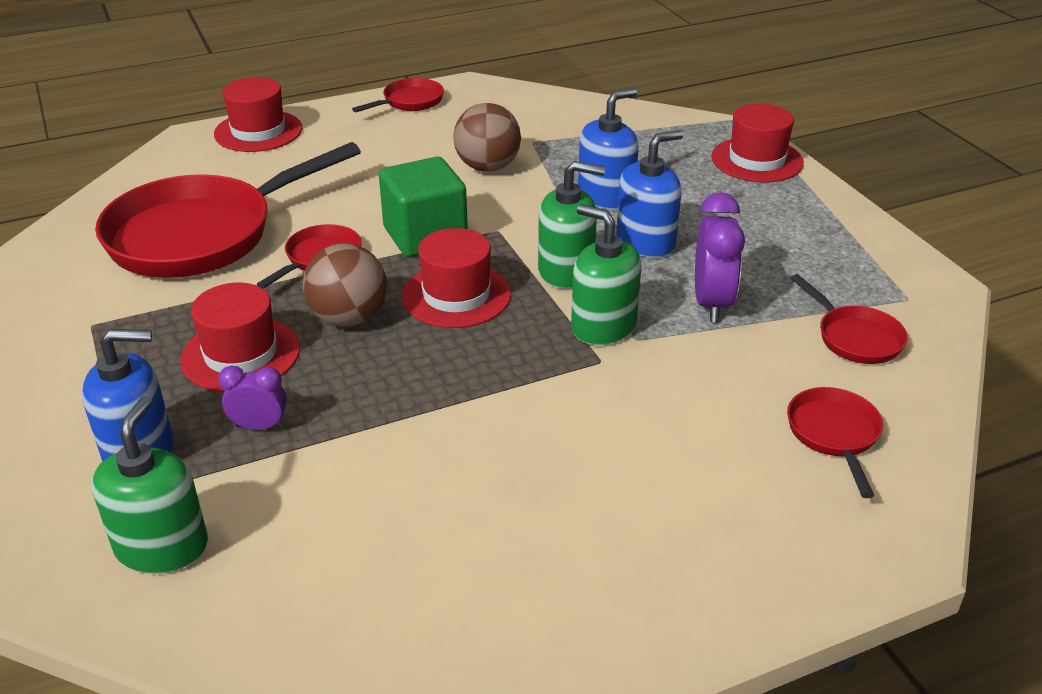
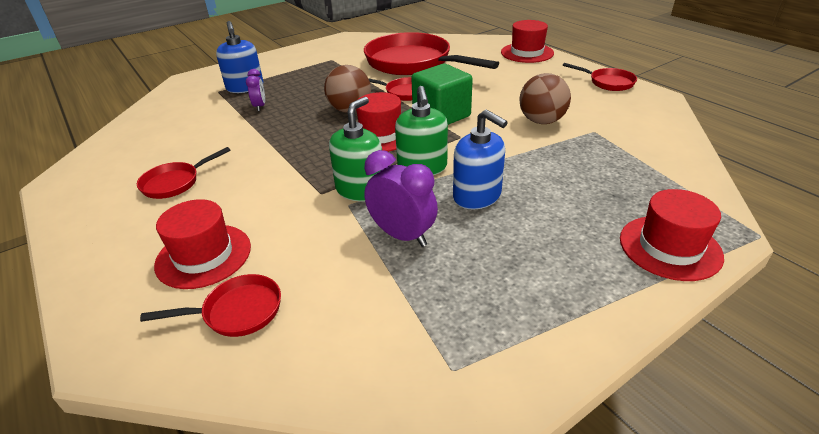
camera: 80 degrees right, 0 degrees up
(162, 546) = (186, 104): green soap dispenser -> none
(240, 354) = (314, 92): red hat -> red hat (203, 255)
(606, 196) = (535, 171): blue soap dispenser -> none
(711, 303) = (402, 235): purple clock -> purple clock turned 135 degrees counterclockwise
(855, 338) = (372, 325): red pan -> red pan (174, 183)

